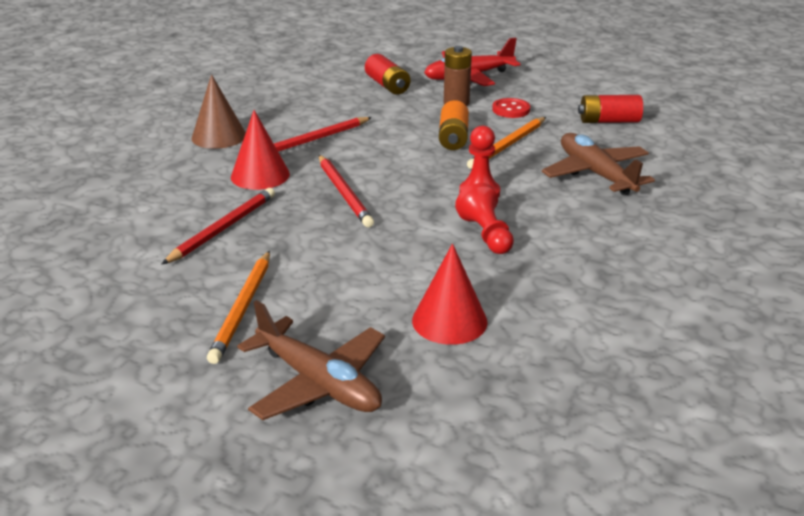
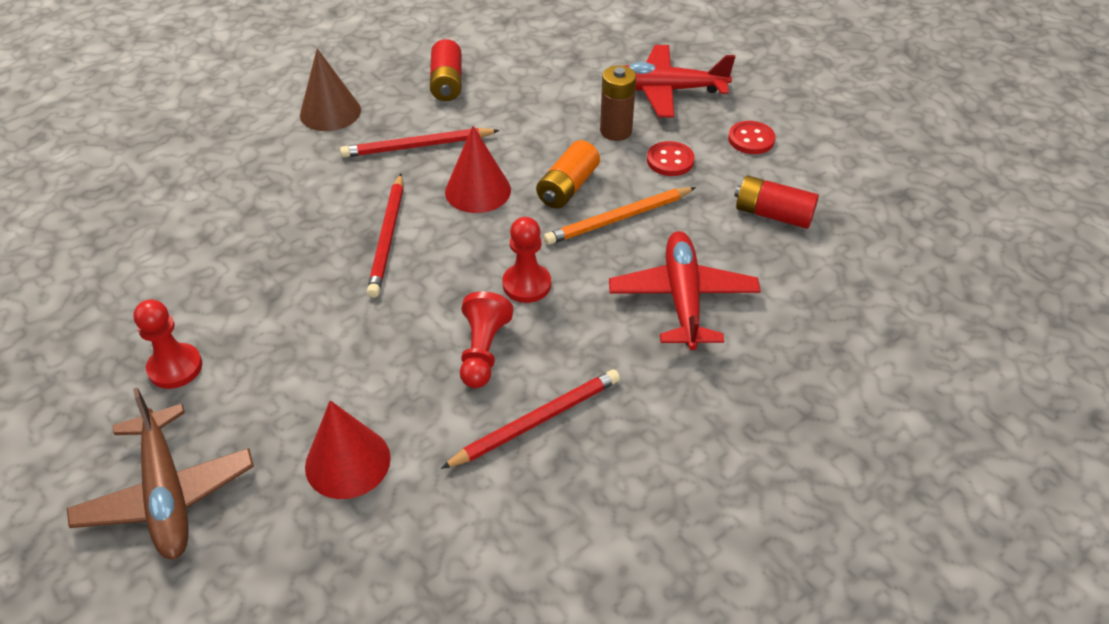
camera: 25 degrees right, 15 degrees up
(223, 228) = (237, 249): red pencil -> red pencil (536, 421)
(243, 308) = (175, 367): orange pencil -> red pawn
(260, 175) = (327, 183): red cone -> red cone (478, 190)
(387, 85) = (561, 80): red battery -> red battery (447, 83)
(554, 89) = (751, 139): none -> red button
(595, 174) = (682, 298): brown plane -> red plane

